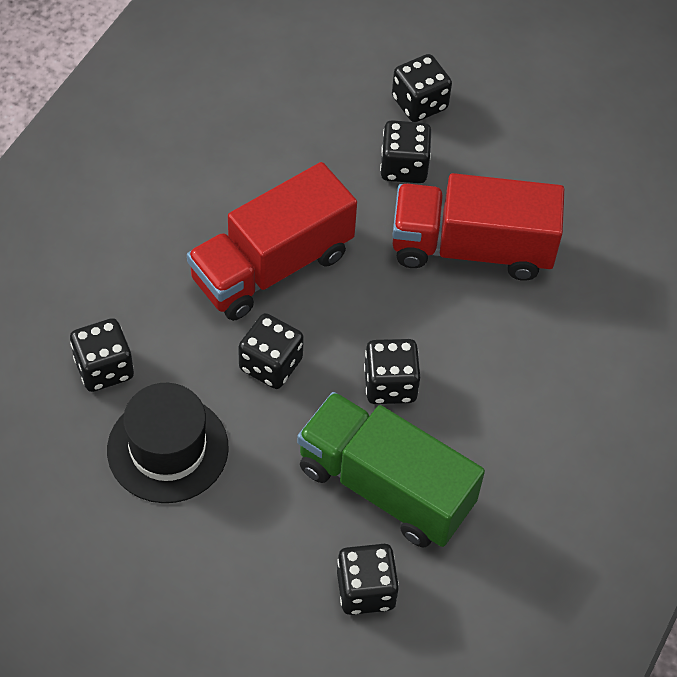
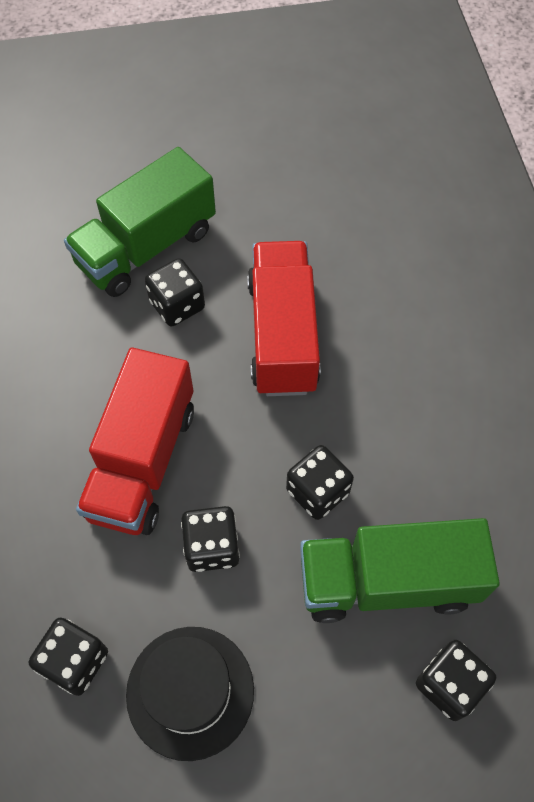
camera: 35 degrees left, 5 degrees up
(419, 103) = (146, 247): black dice -> green truck
(471, 248) = (282, 335): red truck -> red truck turned 120 degrees clockwise

